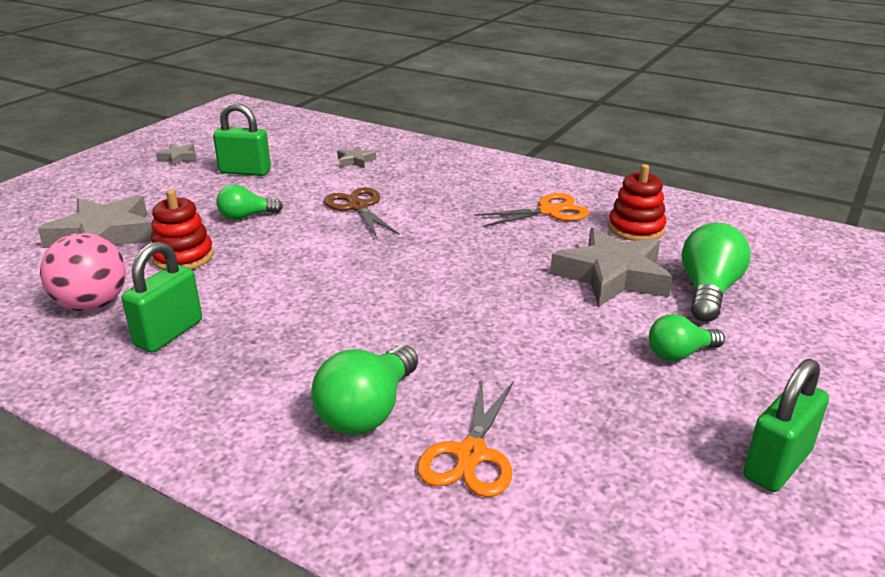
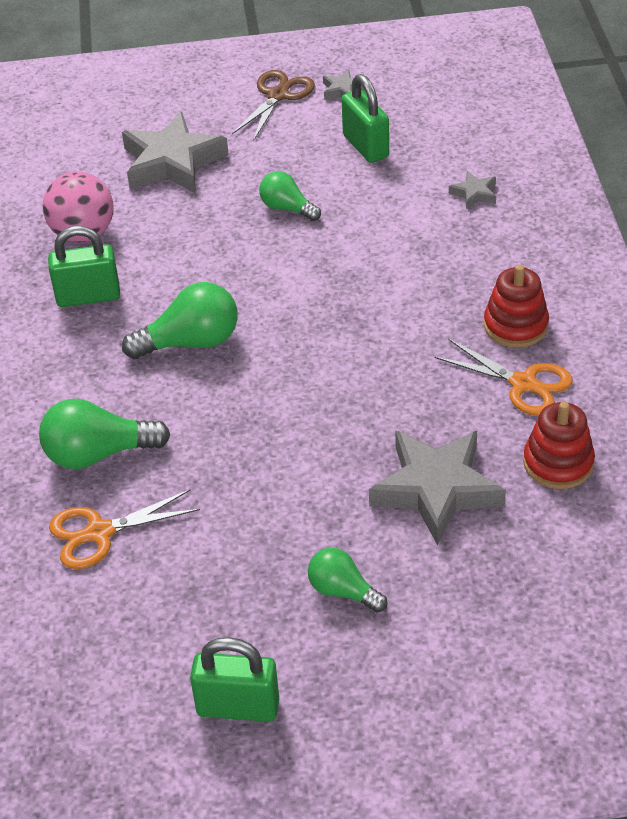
camera: 55 degrees right, 15 degrees up
(183, 257) = (188, 225): red stacking toy -> red stacking toy (515, 325)
(358, 207) = (381, 258): brown scissors -> brown scissors (278, 95)
(708, 291) = (478, 568): green light bulb -> green light bulb (190, 342)

